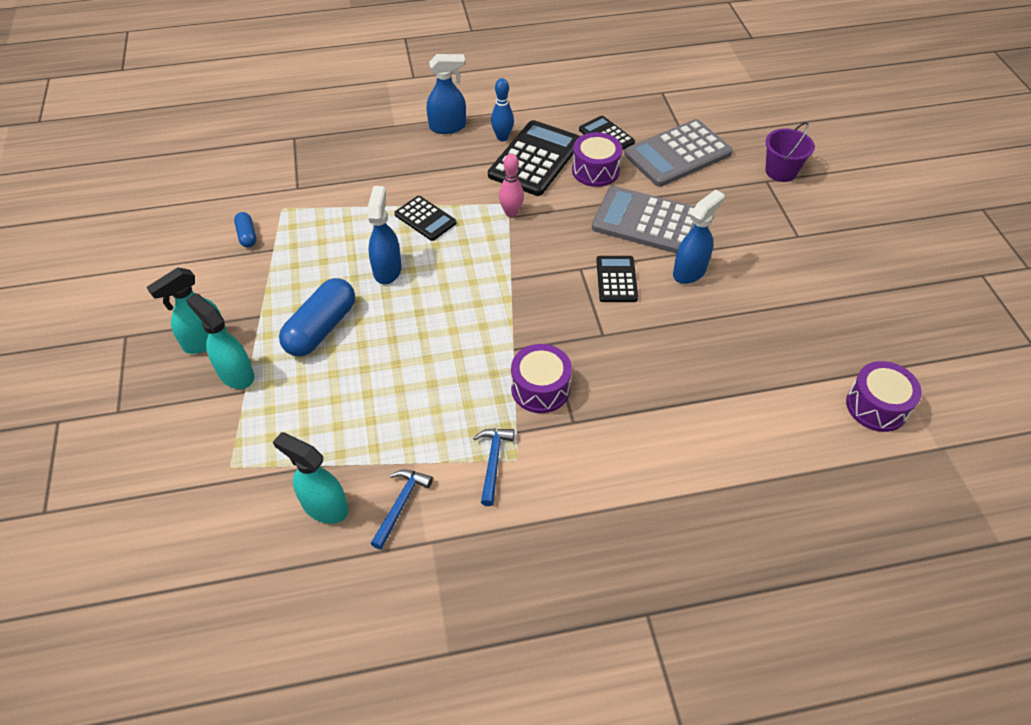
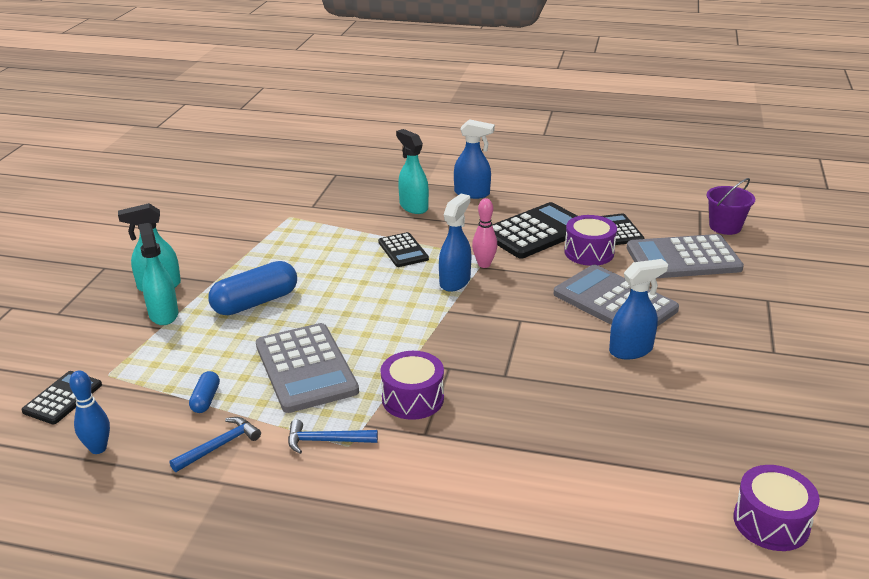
camera: 25 degrees right, 20 degrees down
(247, 235) = (247, 227): blue capsule -> blue capsule (206, 399)
(324, 506) = (156, 426): turquoise spray bottle -> turquoise spray bottle (413, 207)
(387, 270) = (342, 277): blue spray bottle -> blue spray bottle (455, 281)
(423, 389) = (306, 368): none -> grey calculator
(493, 462) = (326, 441): blue hammer -> blue hammer turned 120 degrees counterclockwise
(502, 137) = (516, 211): blue bowling pin -> blue bowling pin (98, 448)
(616, 279) = (550, 337): black calculator -> black calculator (62, 398)
(781, 171) = (789, 296): purple bucket -> purple bucket (725, 227)

